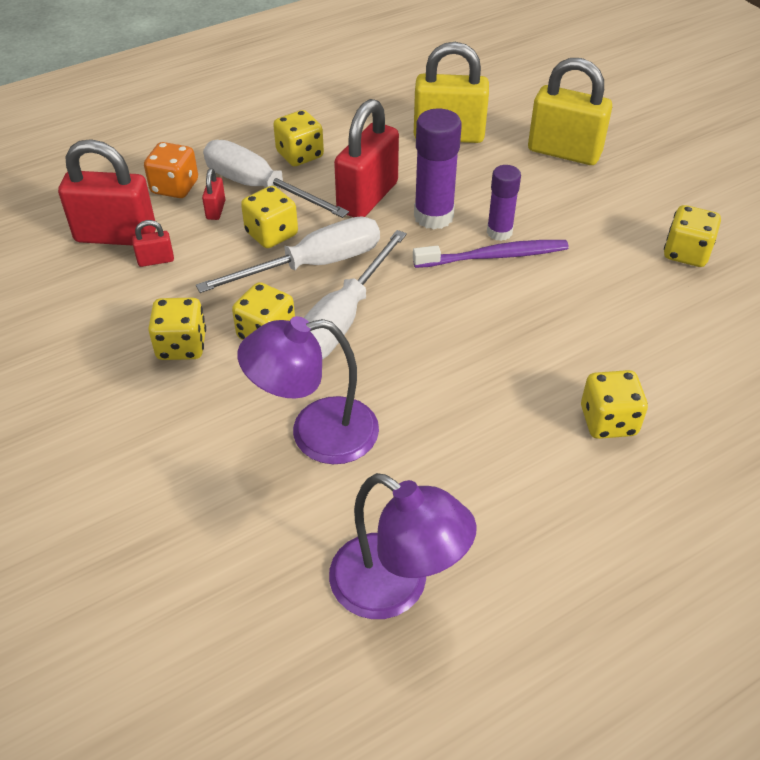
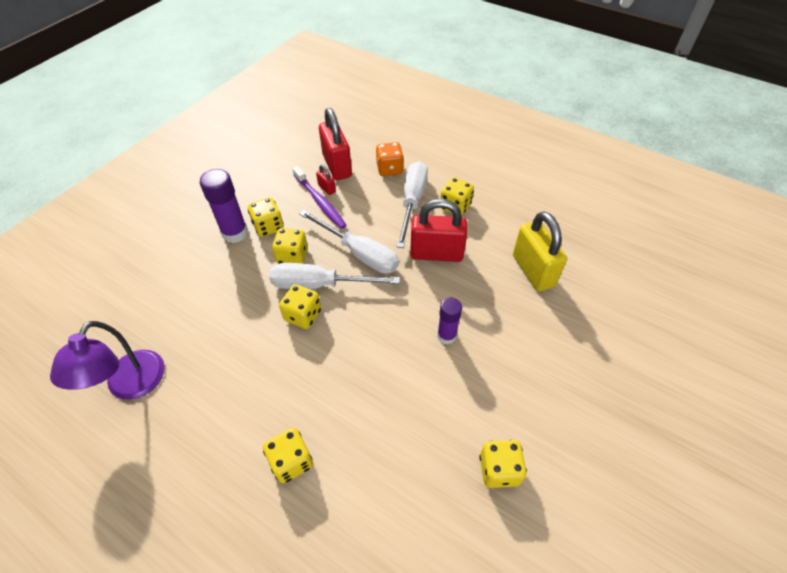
camera: 65 degrees right, 5 degrees up
(216, 210) = (381, 193): red padlock -> none
(271, 234) = (375, 224): yellow dice -> yellow dice (303, 315)
(316, 434) = (227, 308): purple lamp -> none
(433, 216) = (439, 294): purple glue stick -> purple glue stick (235, 233)
(494, 256) = (420, 341): purple toothbrush -> purple toothbrush (320, 202)
(564, 152) = (567, 346): yellow padlock -> none

